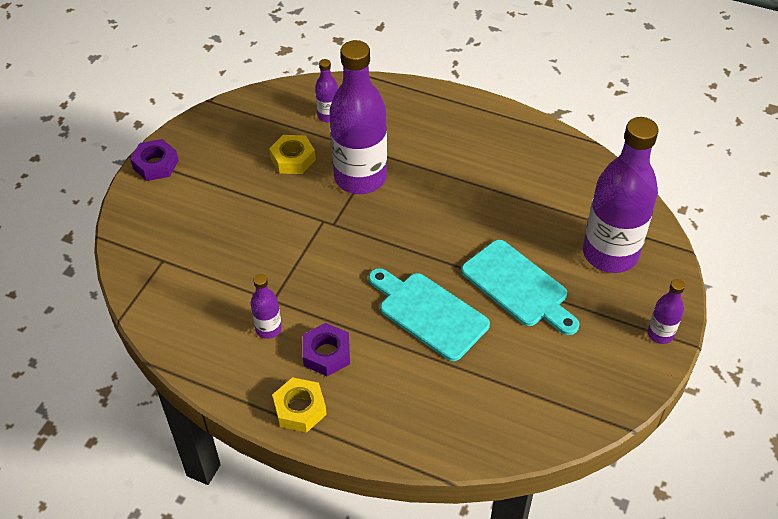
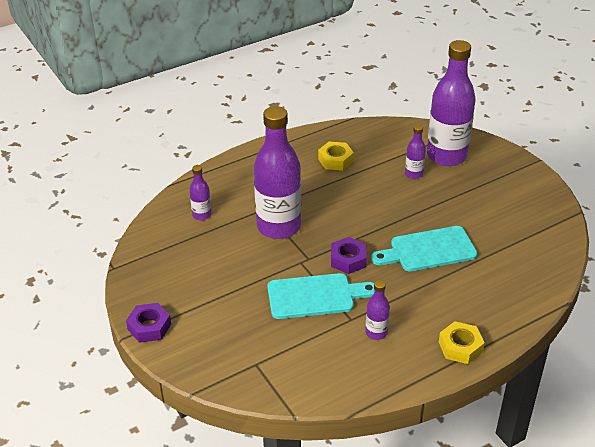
camera: 55 degrees left, 10 degrees down
(293, 159) = (225, 251): yellow nut -> yellow nut (335, 160)
(326, 354) = (423, 313): purple nut -> purple nut (348, 260)
(518, 287) = (440, 203): turquoise cutting board -> turquoise cutting board (315, 296)
(660, 334) = (522, 167): purple bottle -> purple bottle (414, 174)

